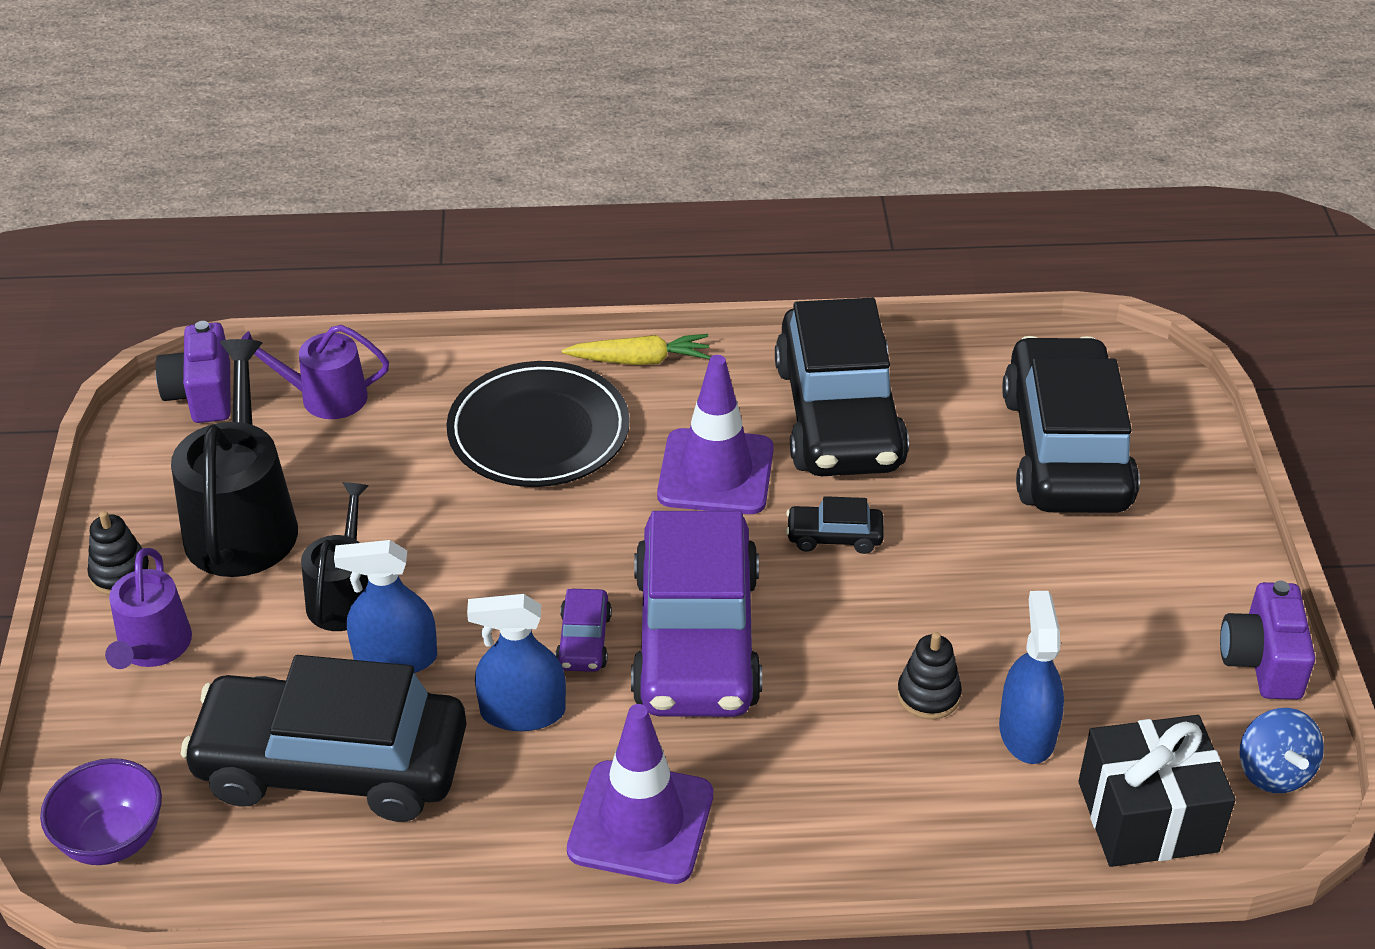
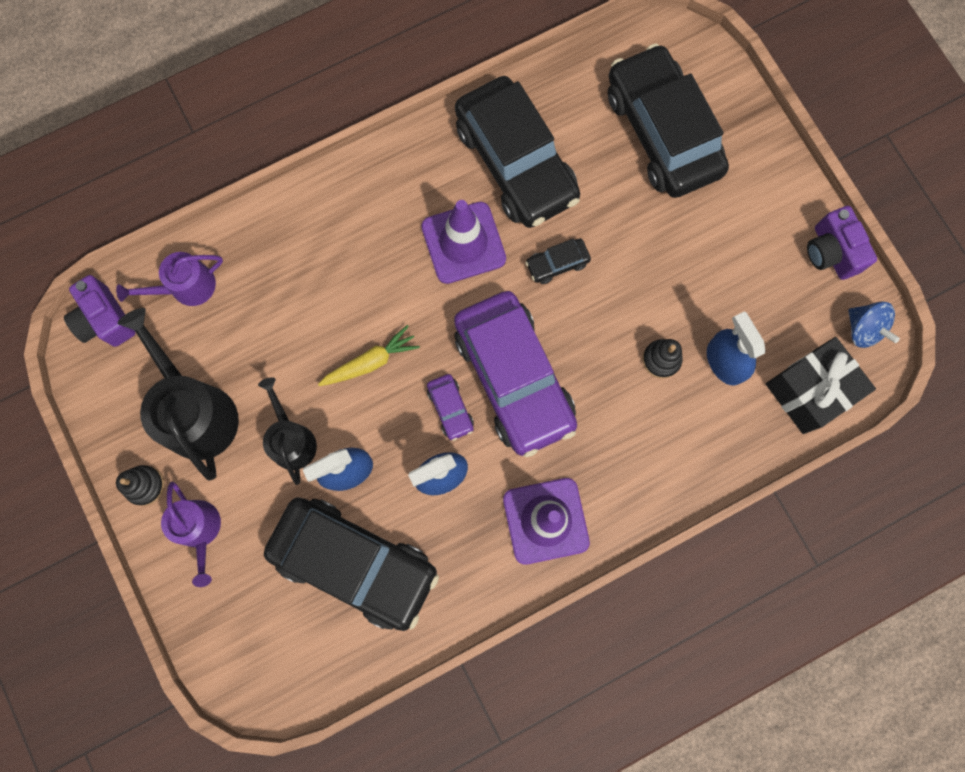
camera: 25 degrees left, 35 degrees up
(112, 840) = (261, 670): purple bowl -> none
(332, 765) = (355, 563): black car -> black car turned 135 degrees counterclockwise
(538, 431) = (338, 257): black plate -> none
(640, 360) = (370, 168): yellow carrot -> yellow carrot (370, 362)

